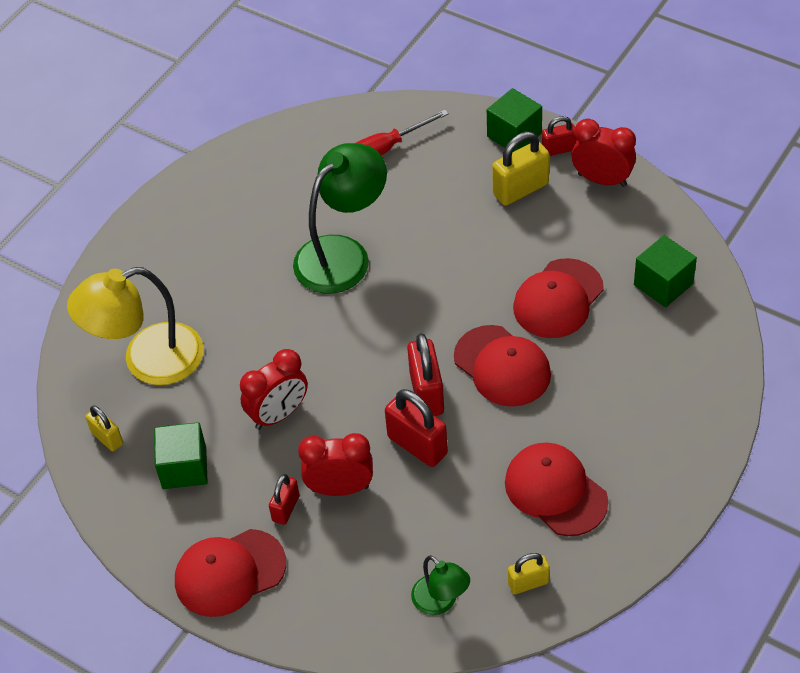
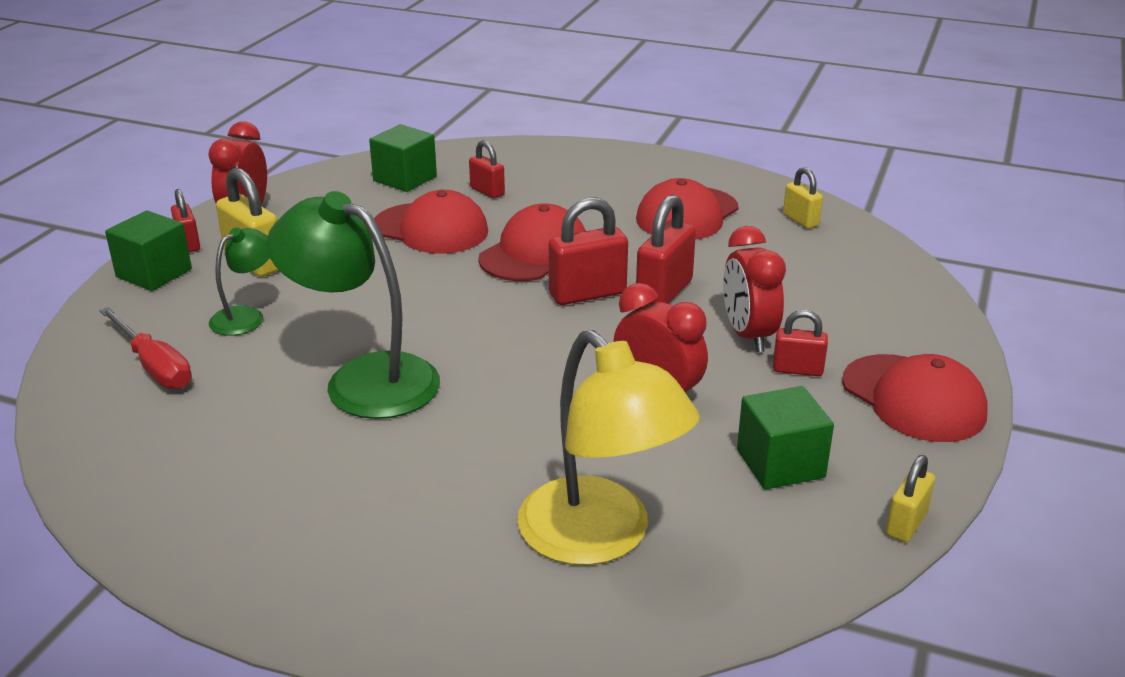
camera: 105 degrees left, 20 degrees down
(107, 438) = (766, 554): yellow padlock -> yellow padlock (906, 524)
(441, 602) = (853, 261): green lamp -> green lamp (246, 316)
(627, 343) = (487, 191): none -> red padlock

